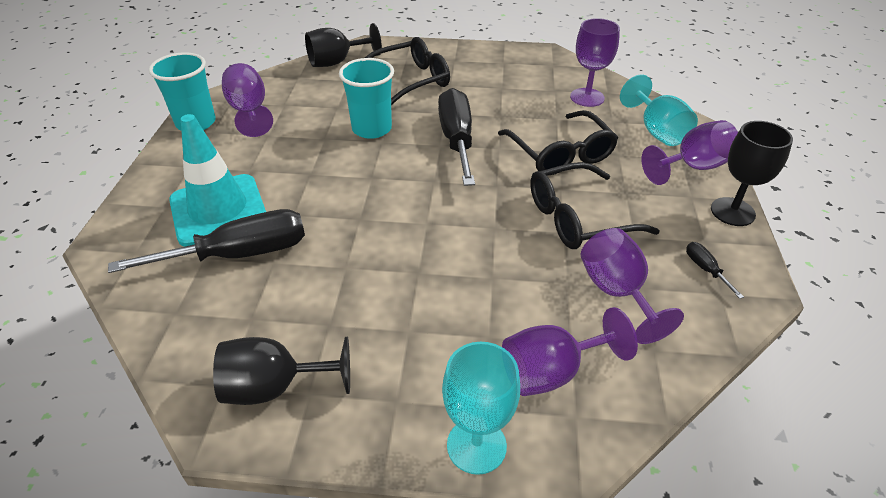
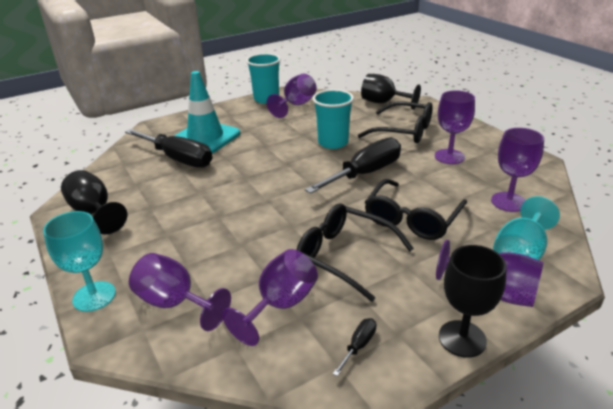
camera: 55 degrees right, 10 degrees down
(487, 84) = (449, 156): none -> purple goblet

